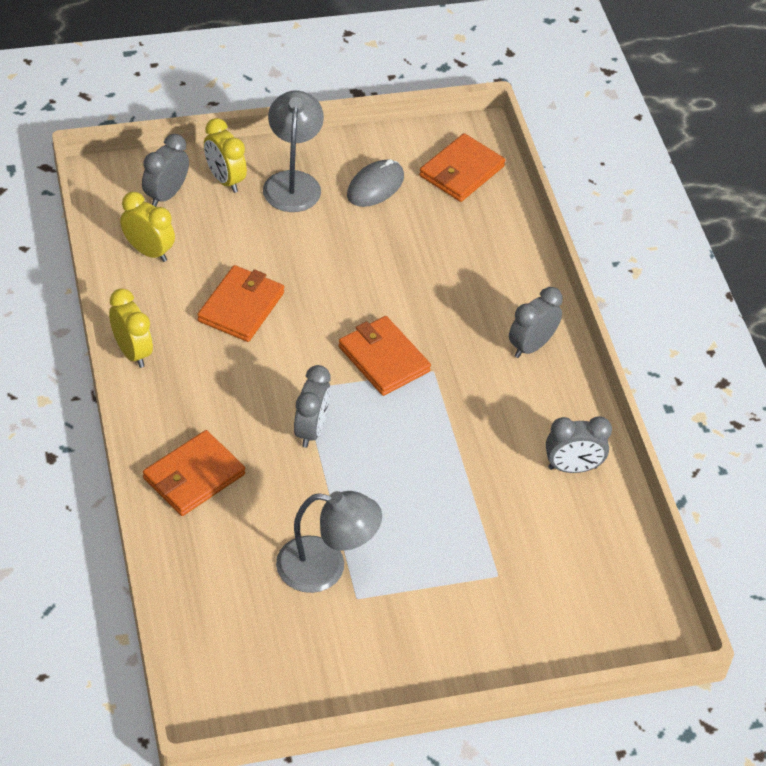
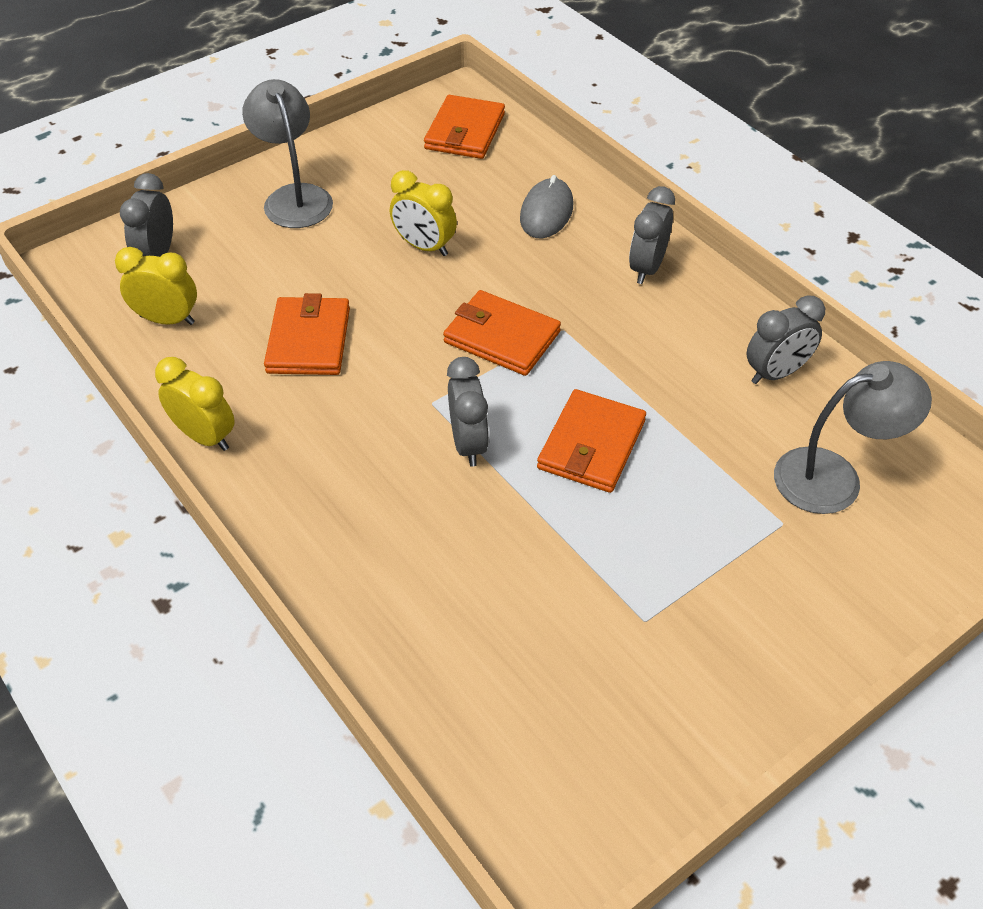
camera: 20 degrees left, 0 degrees up
(193, 476) = (360, 554): orange wallet -> orange wallet (591, 445)
(225, 180) = (217, 219): yellow clock -> yellow clock (424, 246)
(325, 567) = (585, 599): grey lamp -> grey lamp (834, 477)
(375, 186) = (385, 173): grey mouse -> grey mouse (546, 212)

